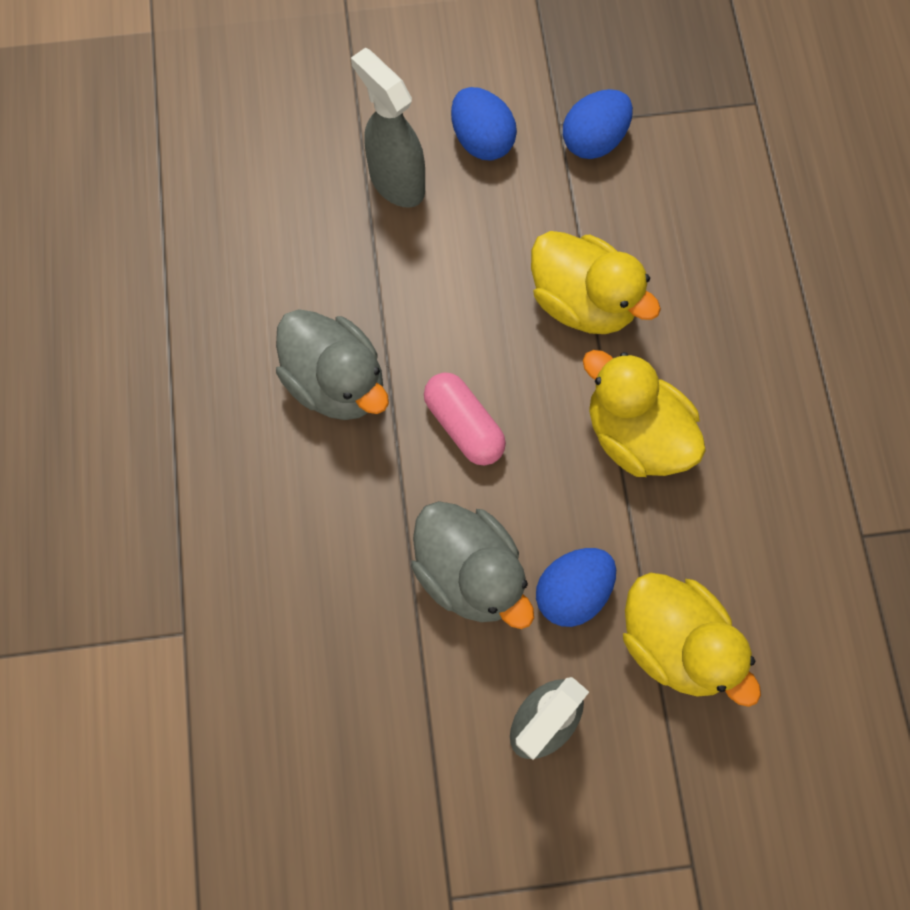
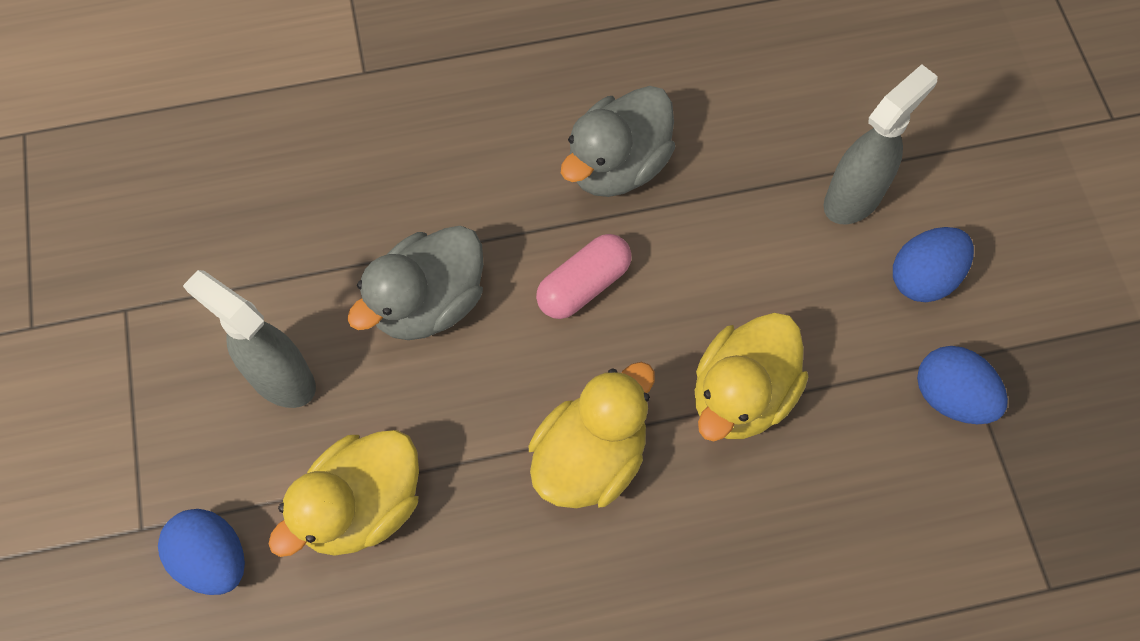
camera: 85 degrees right, 5 degrees down
(572, 592) = (413, 401): blue egg -> blue egg (213, 559)

